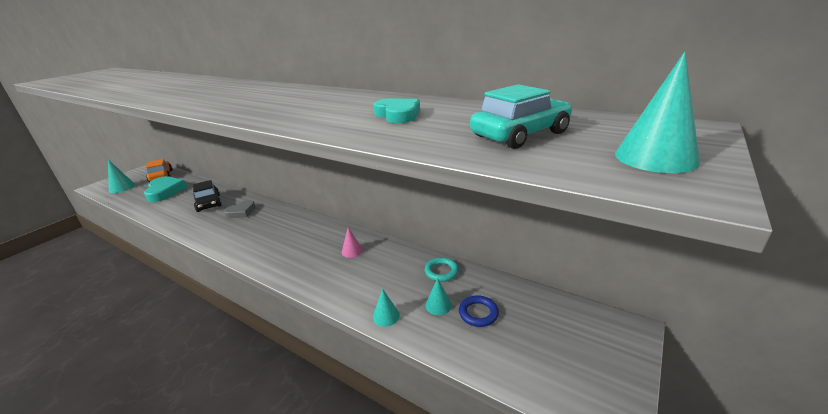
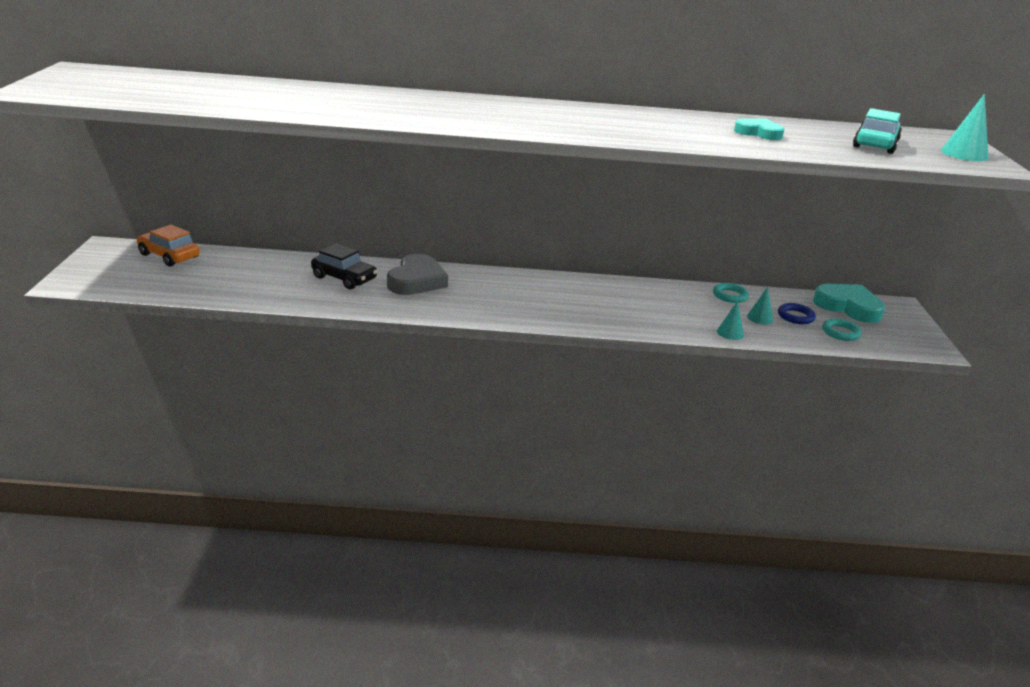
camera: 35 degrees left, 0 degrees up
(122, 187) = (129, 279): turquoise cone -> none
(165, 191) = (231, 274): turquoise heart -> turquoise heart (848, 307)
(241, 212) = (416, 280): grey heart -> grey heart, size x1.61
(352, 251) = (623, 295): pink cone -> none
(505, 351) = (840, 333): none -> turquoise ring

